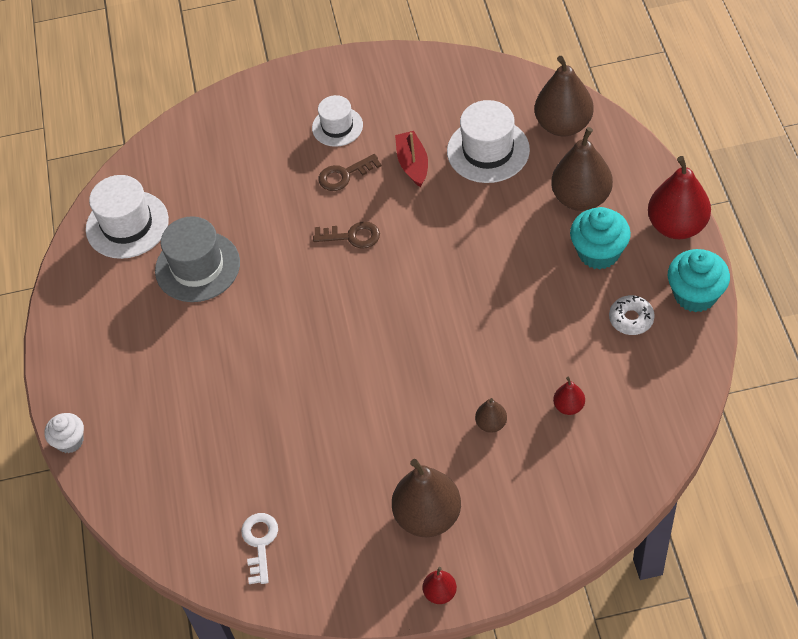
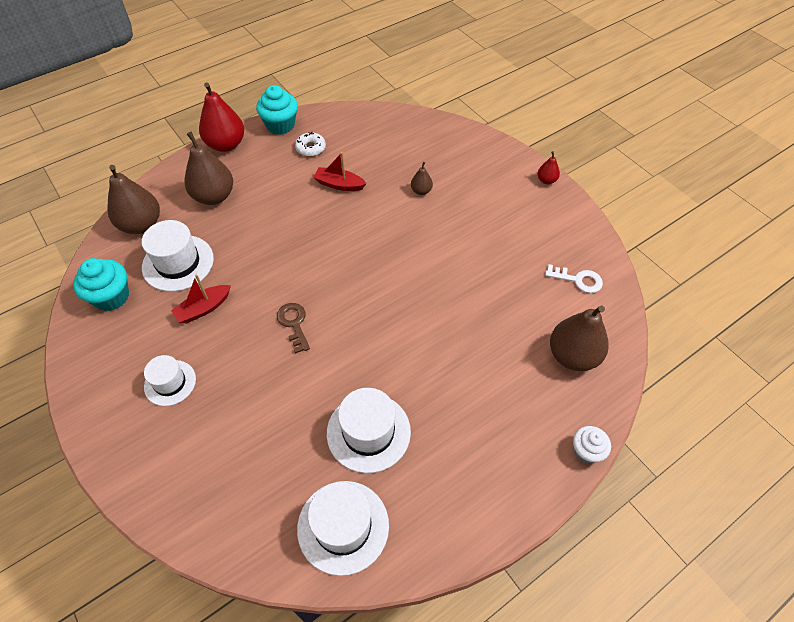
camera: 120 degrees left, 0 degrees up
(197, 267) = (368, 432): grey hat -> white hat
(260, 543) = (578, 280): white key -> white key turned 135 degrees counterclockwise
(344, 175) = (228, 354): brown key -> none
(428, 516) = (502, 201): brown pear -> brown pear (572, 356)
(545, 333) = (339, 184): none -> red boat
(568, 406) = (389, 159): red pear -> none
(598, 252) = (261, 175): turquoise cupcake -> turquoise cupcake (111, 297)

